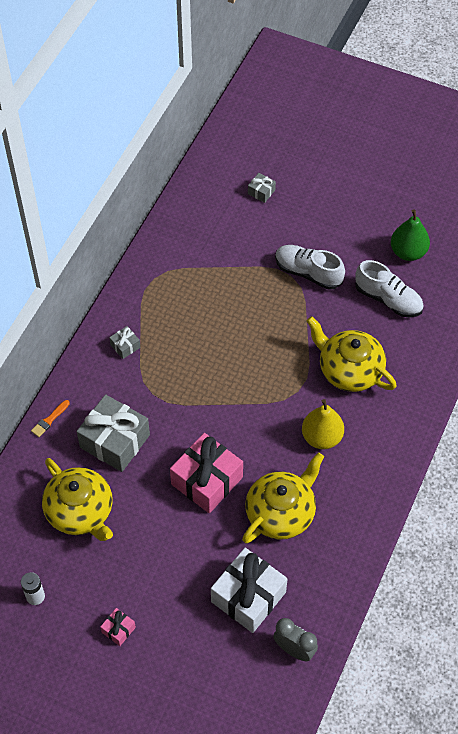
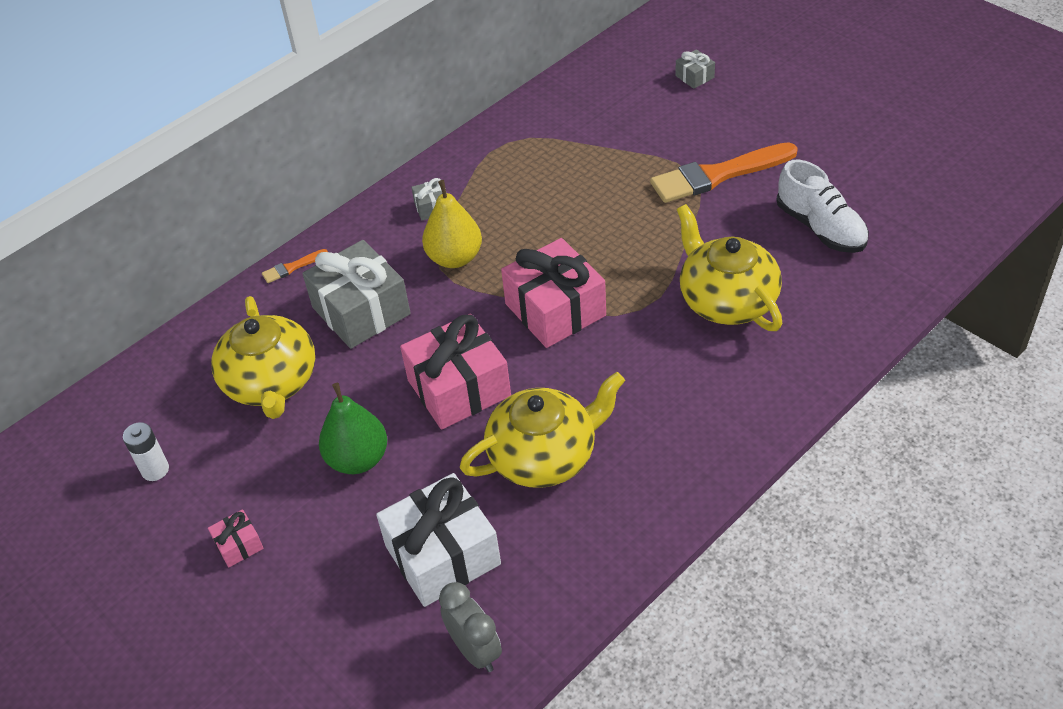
camera: 25 degrees right, 10 degrees down
(244, 406) = (555, 309): none -> pink gift
(308, 273) = (718, 175): white shoe -> orange brush
(322, 437) = (648, 374): yellow pear -> yellow pear (455, 258)
(408, 252) = (873, 178): green pear -> green pear (358, 459)

